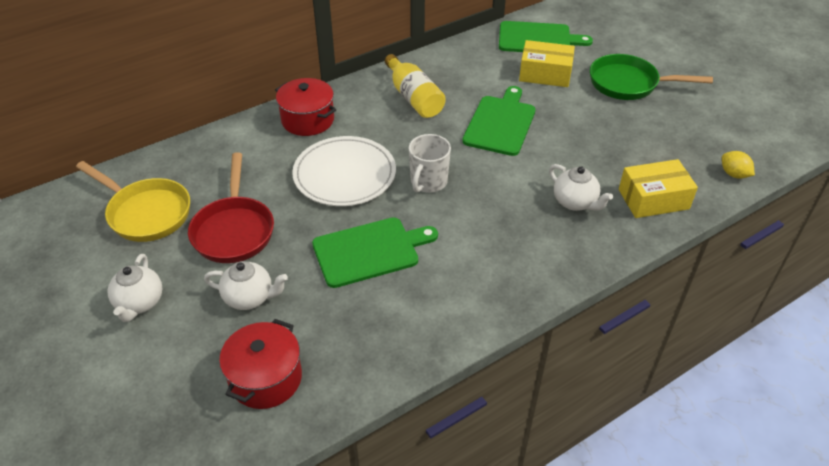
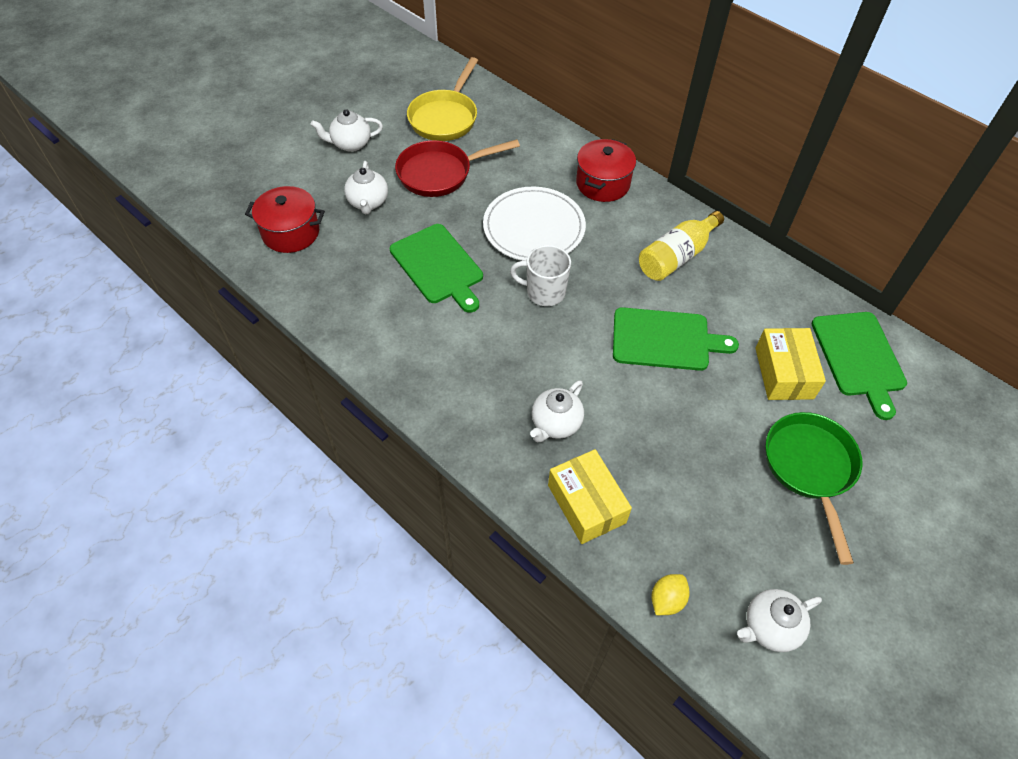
camera: 75 degrees right, 10 degrees up
(750, 132) = (769, 627): none -> white teapot

